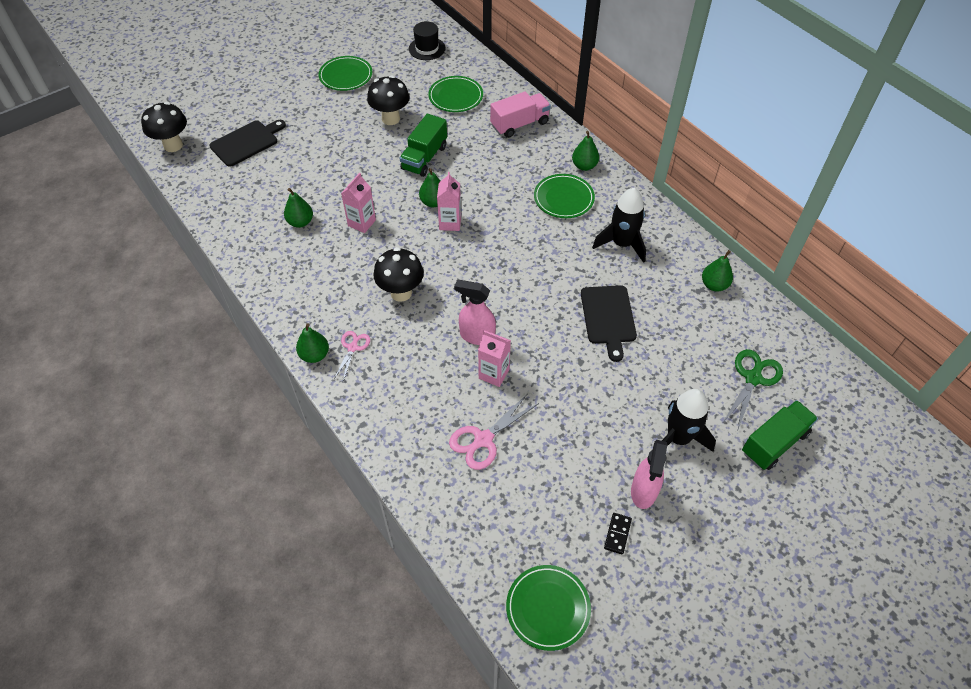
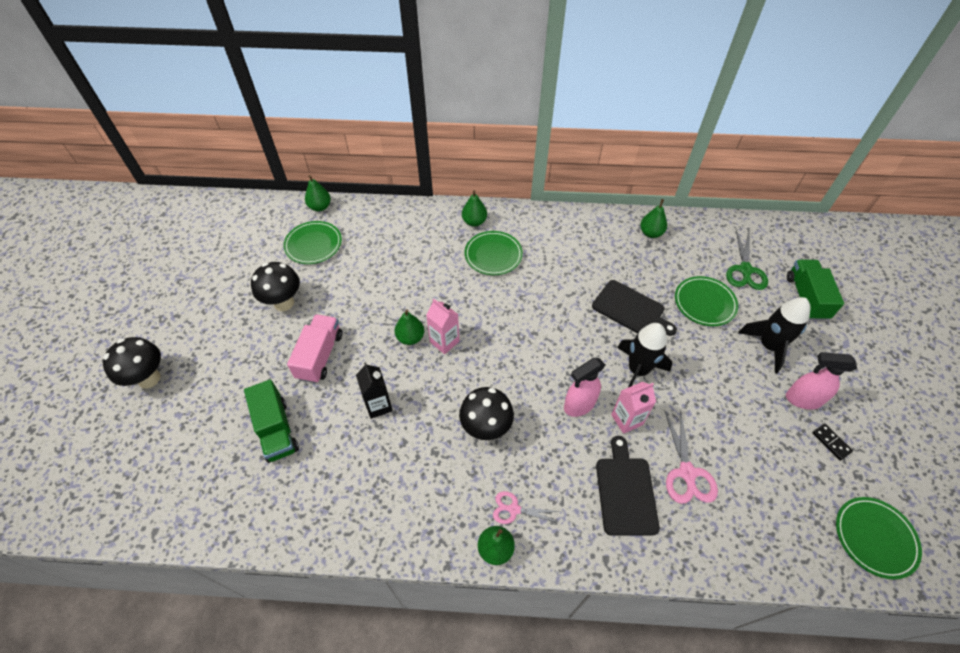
camera: 50 degrees left, 0 degrees up
(173, 145) = (92, 507): black mushroom -> black mushroom (149, 378)
(246, 142) = (173, 434): black cutting board -> black cutting board (625, 491)
(300, 222) = (326, 454): green pear -> green pear (320, 207)
(346, 76) = (192, 300): green plate -> green plate (704, 303)
(353, 347) = (514, 509): pink scissors -> pink scissors turned 45 degrees counterclockwise
(362, 223) = (378, 405): pink carton -> black carton
(424, 158) = (355, 310): green truck -> green truck (276, 430)
(427, 48) = (236, 225): black hat -> none
(520, 124) = (390, 228): pink truck -> pink truck (320, 356)
(622, 244) = (569, 254): black rocket -> black rocket (637, 370)
(643, 491) = (802, 399): pink spray bottle -> pink spray bottle turned 135 degrees clockwise
(753, 378) = (745, 270): green scissors -> green scissors turned 150 degrees counterclockwise

